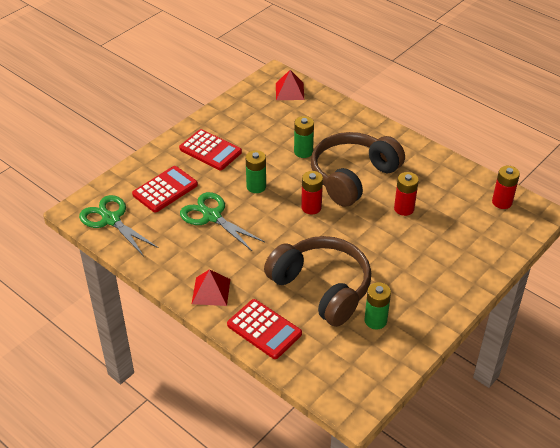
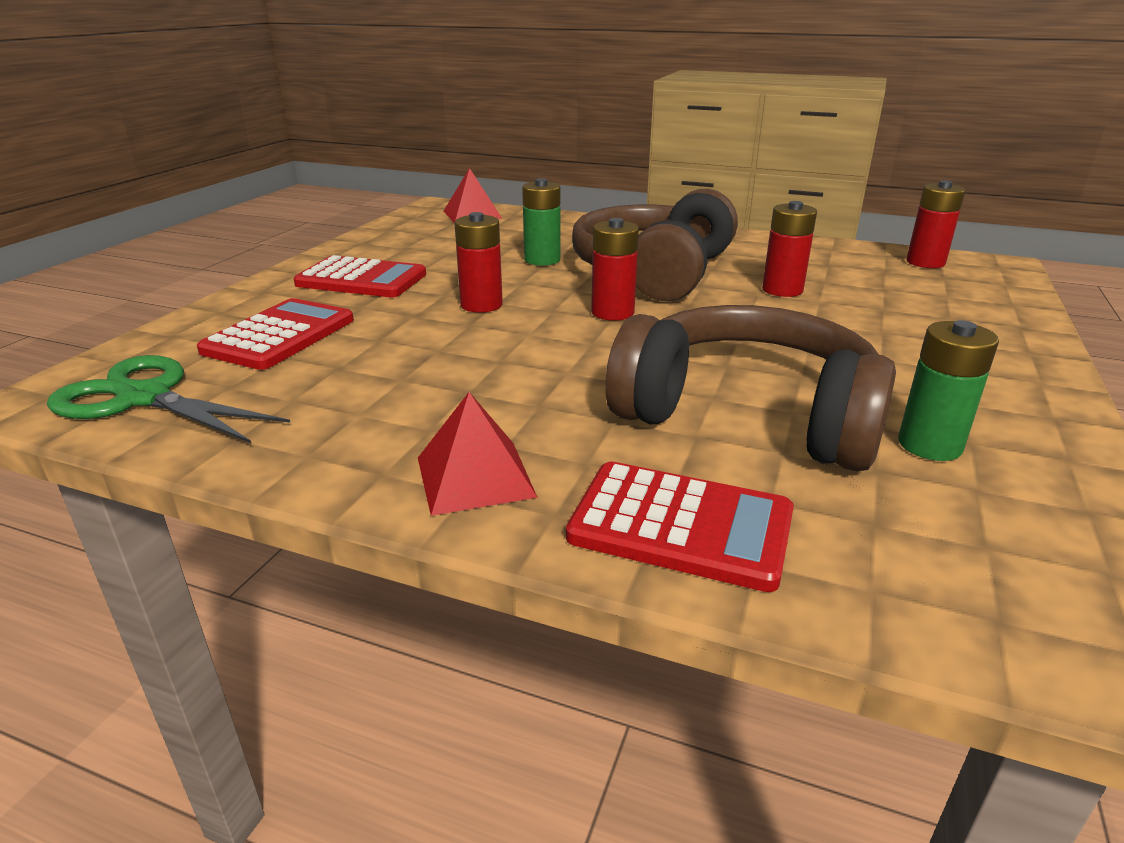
camera: 20 degrees left, 15 degrees down
(212, 216) = (408, 354): green scissors -> none
(256, 186) = (481, 305): green battery -> red battery

